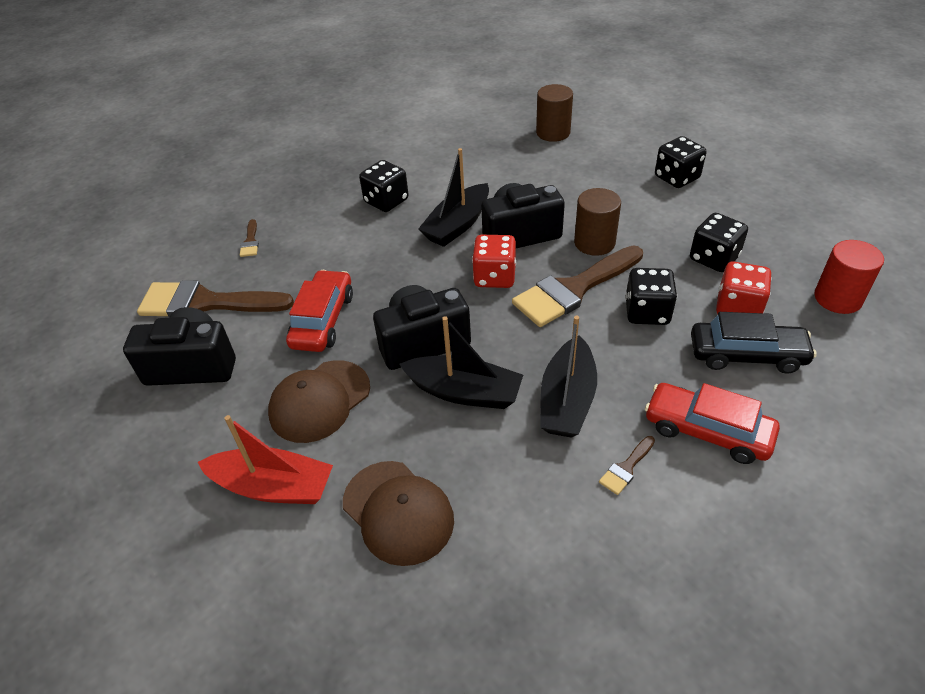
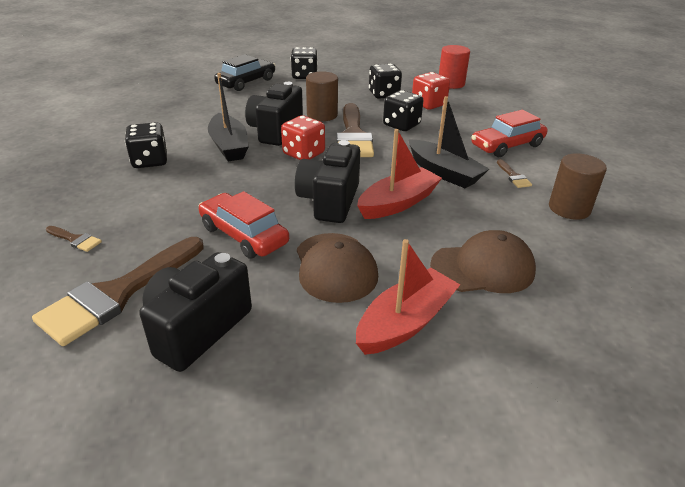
camera: 60 degrees left, 10 degrees down
(464, 392) = (398, 203): black boat -> red boat
(553, 133) = (196, 86): brown cylinder -> brown cylinder (569, 208)
(747, 355) = (464, 116): black car -> black car (246, 82)

